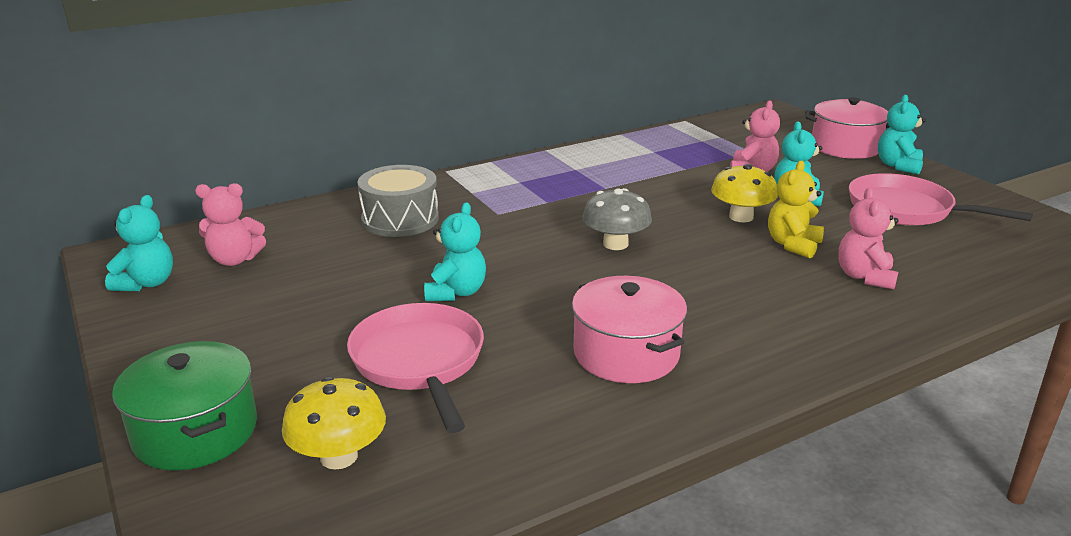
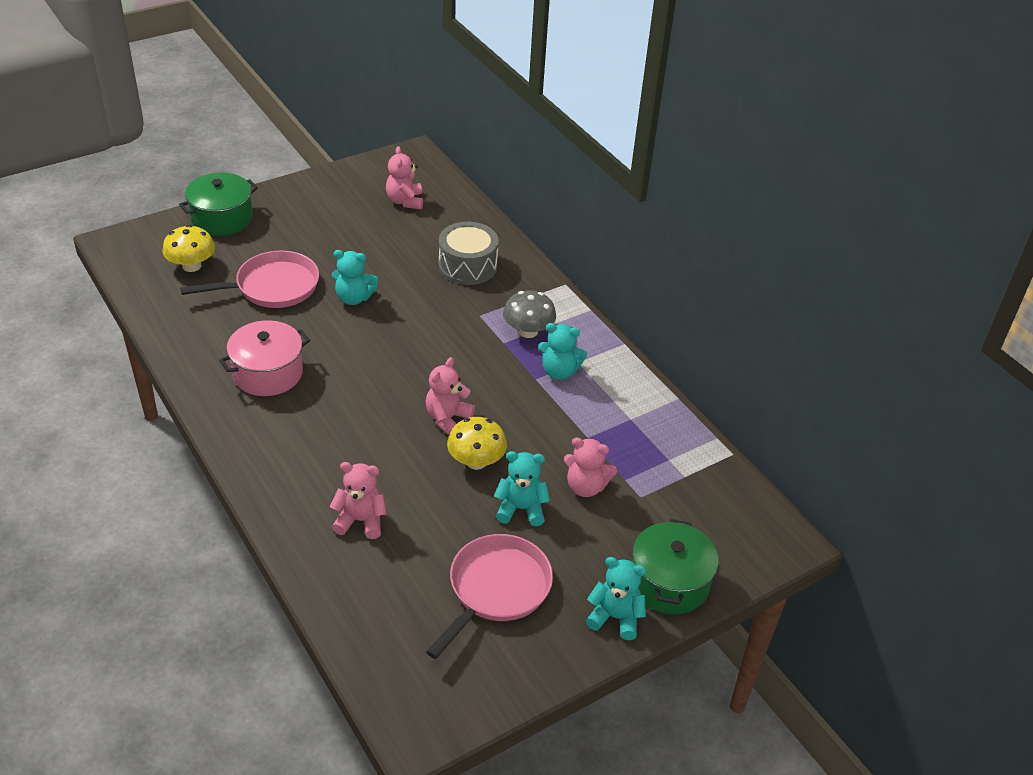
camera: 85 degrees right, 15 degrees up
(147, 283) = (375, 174): turquoise teddy bear -> turquoise teddy bear (559, 371)
(615, 244) = (424, 378): grey mushroom -> grey mushroom (528, 331)
(681, 231) = (447, 419): none -> pink teddy bear
(793, 245) = (420, 486): yellow teddy bear -> none
(845, 147) = (669, 582): pink pot -> green pot

